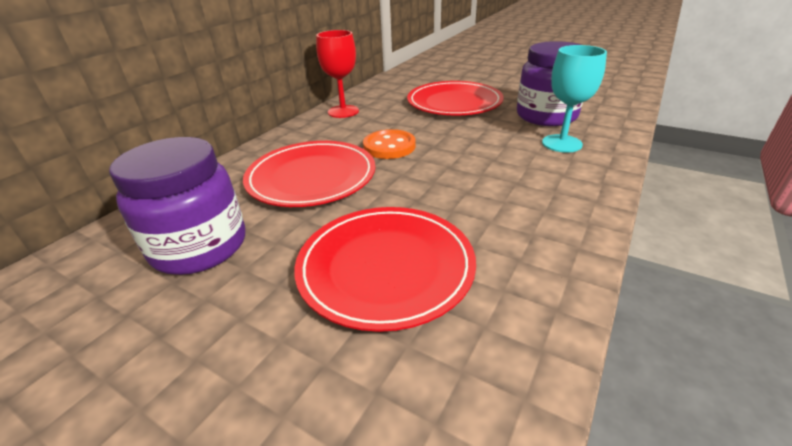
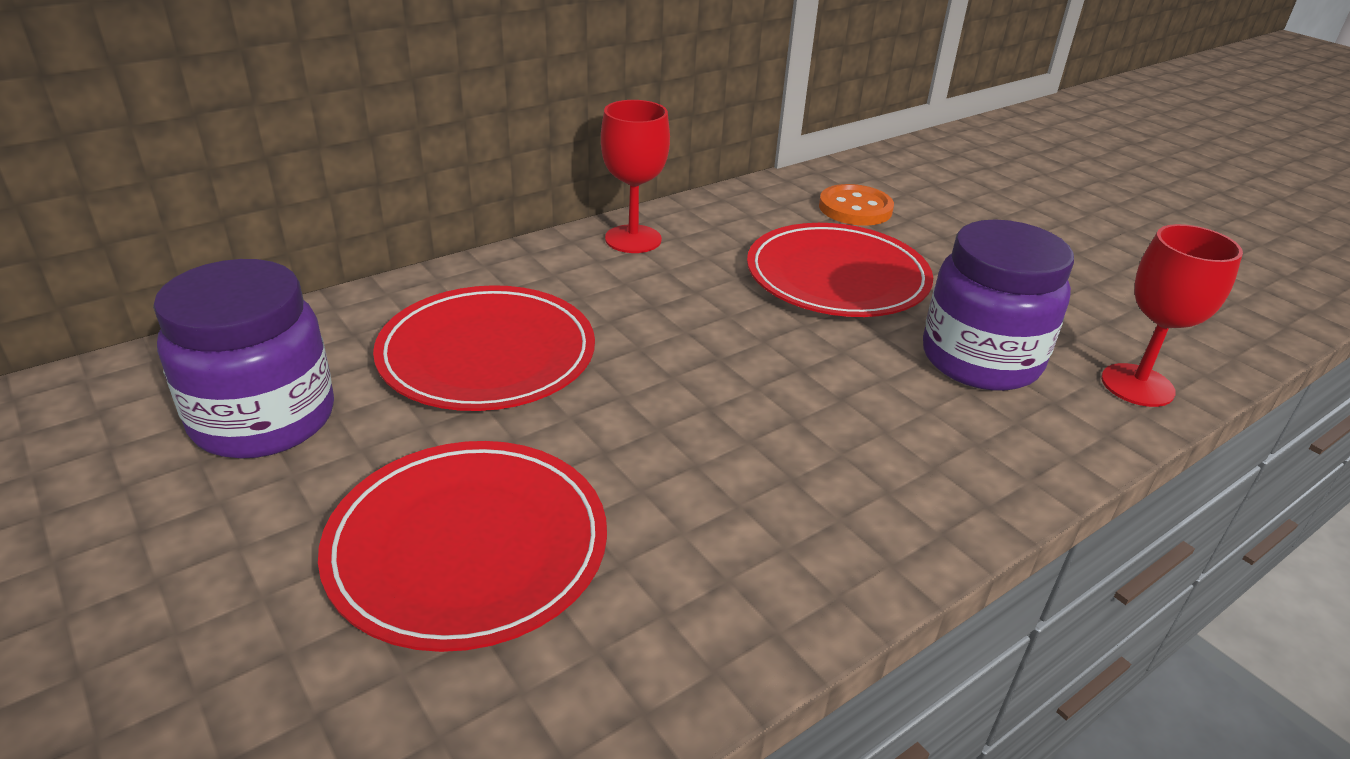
camera: 20 degrees right, 0 degrees up
(389, 146) = (648, 335): orange button -> orange button (855, 208)
(561, 143) = (949, 428): turquoise goblet -> none
(614, 108) = (1137, 385): none -> red goblet

